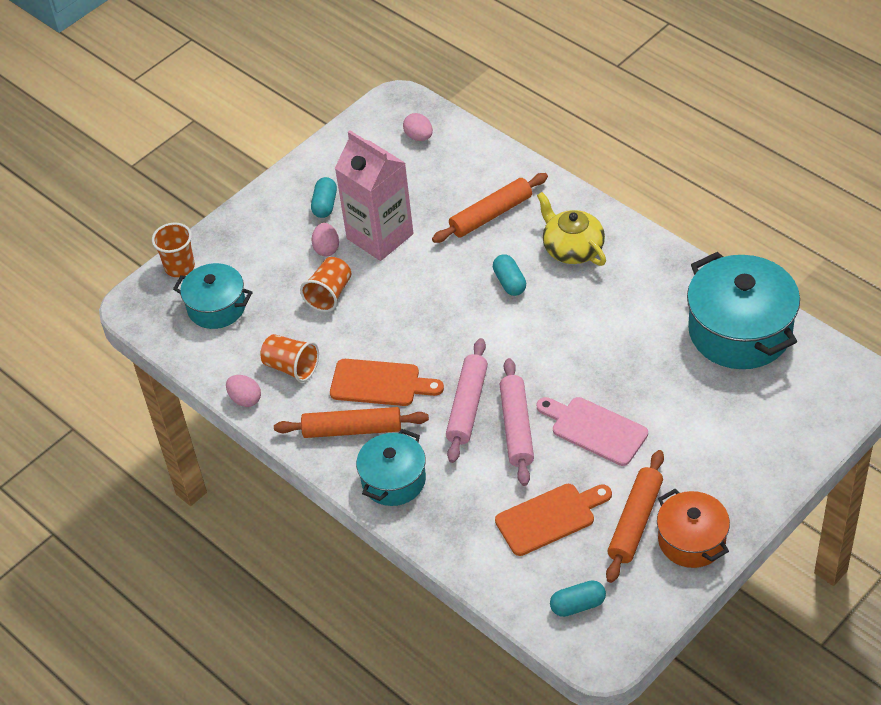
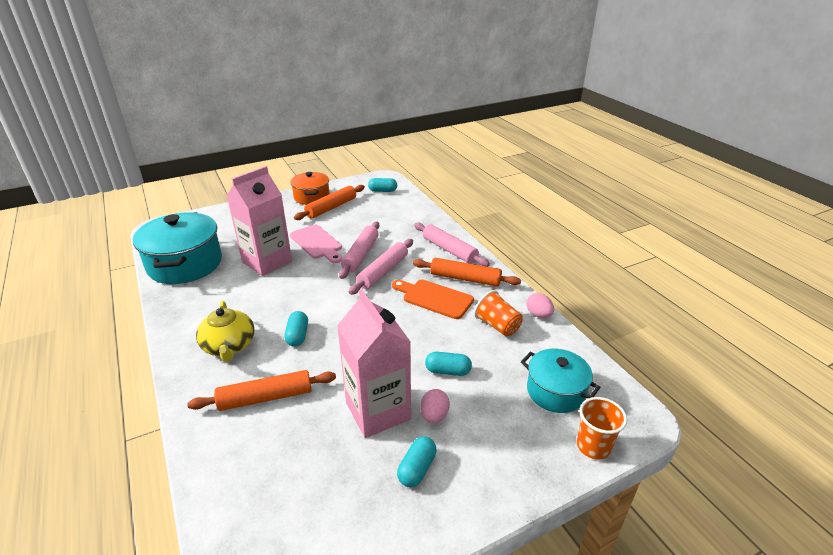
camera: 165 degrees left, 15 degrees down
(329, 294) = (448, 371): orange cup -> turquoise capsule
(393, 480) = (449, 250): turquoise pot -> pink rolling pin
(419, 137) = (264, 528): pink egg -> none
(550, 518) = (372, 218): orange cutting board -> none
(636, 371) = (267, 262): none -> pink carton

